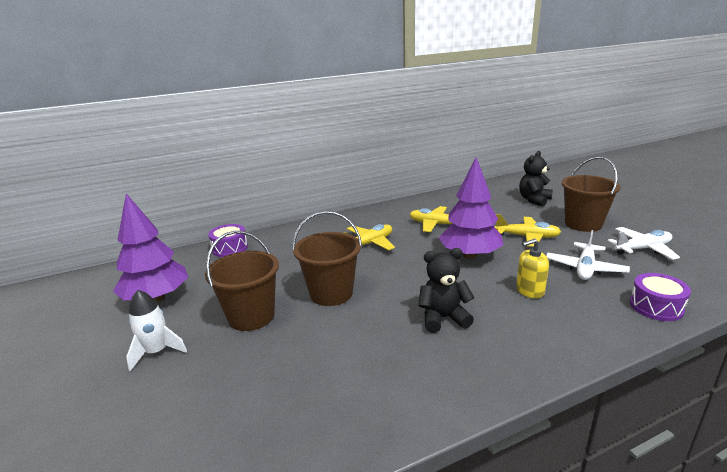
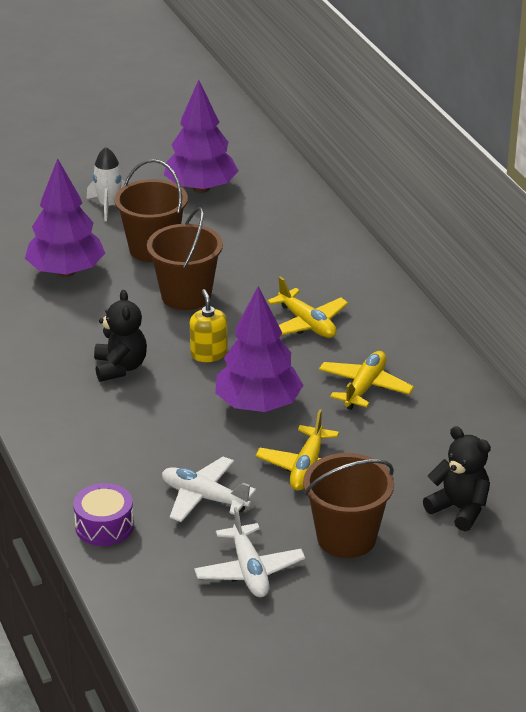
camera: 90 degrees right, 10 degrees up
(230, 248) = (312, 217): purple drum -> none
(279, 370) = (66, 272): none -> purple tree
(530, 290) = (160, 438): yellow soap dispenser -> yellow soap dispenser (209, 354)

